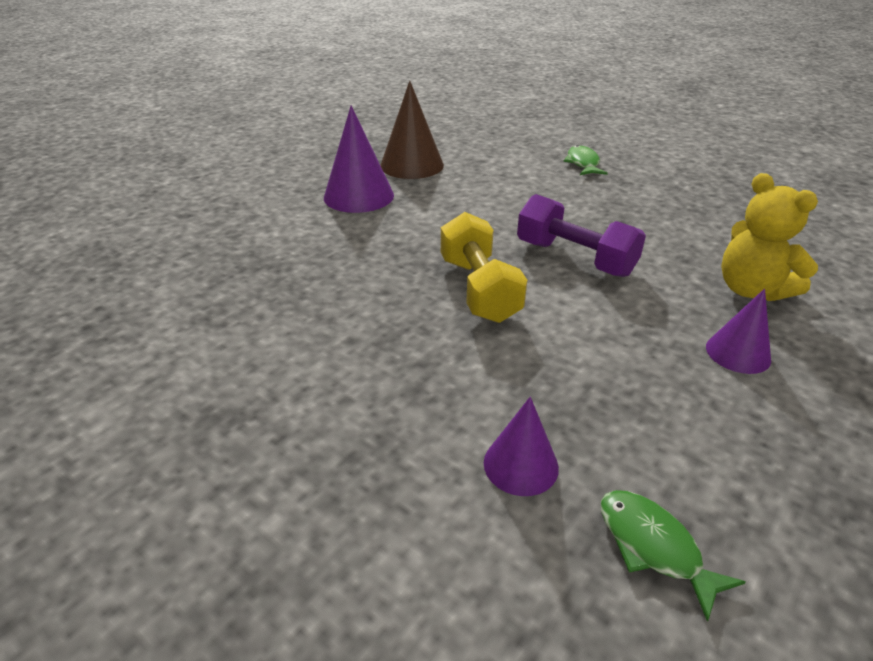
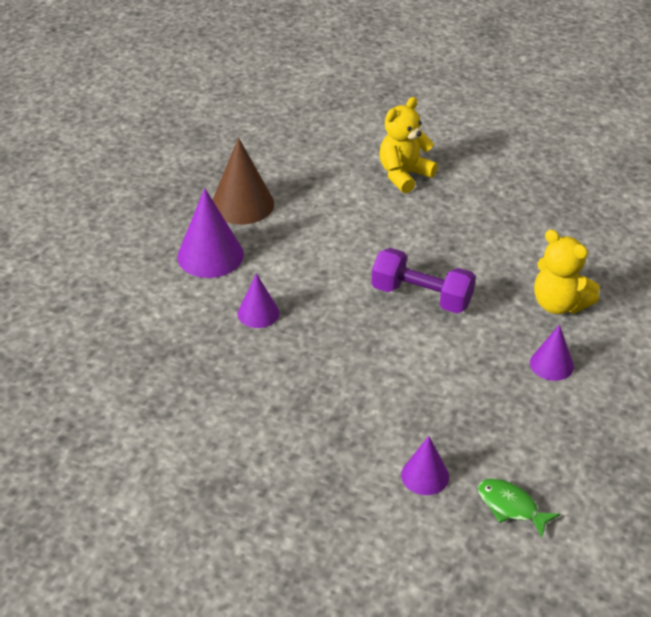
camera: 15 degrees left, 5 degrees up
(381, 247) = (258, 313): none -> purple cone
(478, 289) = (354, 342): yellow dumbbell -> none
(583, 163) = (404, 175): green fish -> yellow teddy bear

